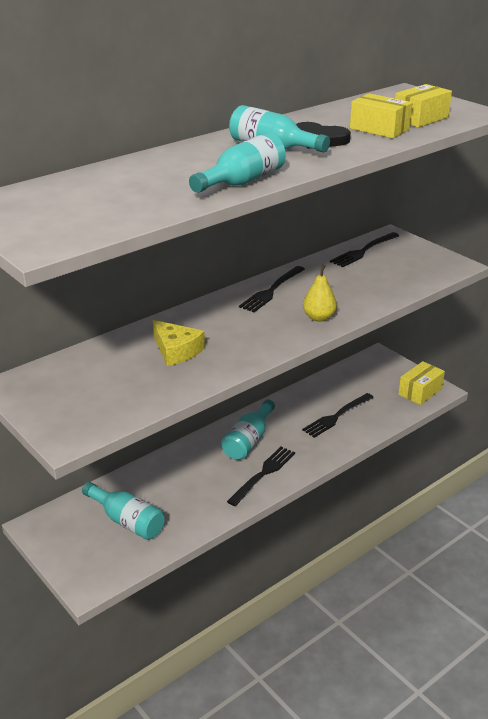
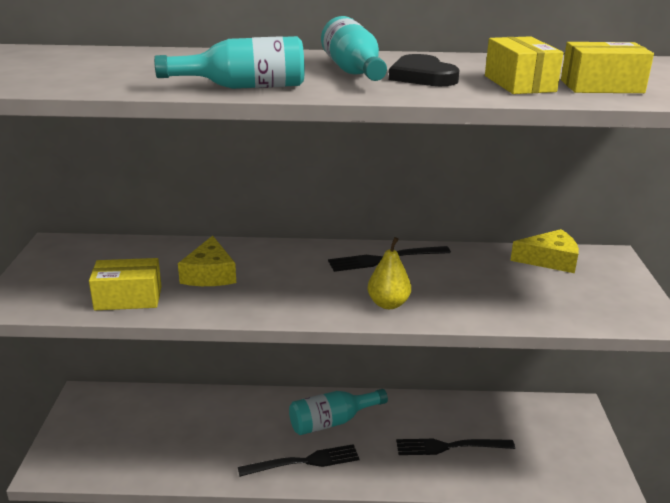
camera: 40 degrees right, 5 degrees down
(127, 521) = (143, 433): turquoise bottle -> none
(363, 251) = (549, 260): black fork -> yellow cheese
(420, 391) = (582, 472): yellow box -> yellow box (128, 298)

